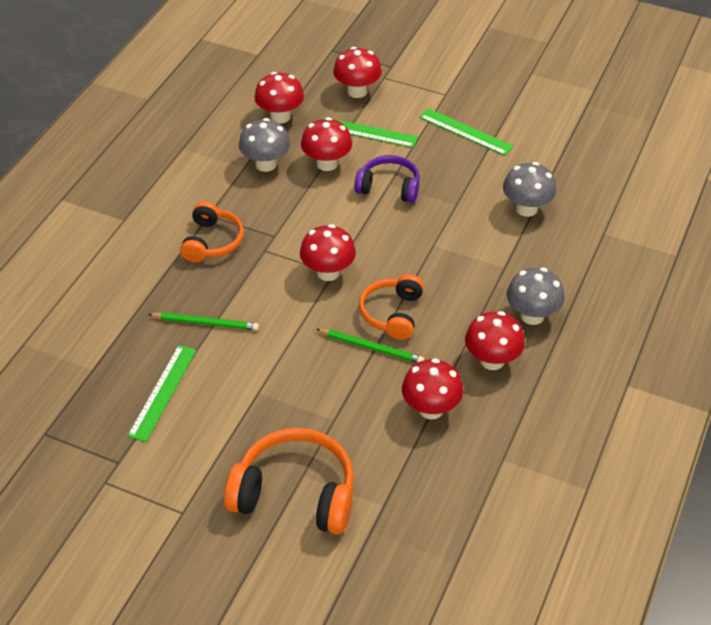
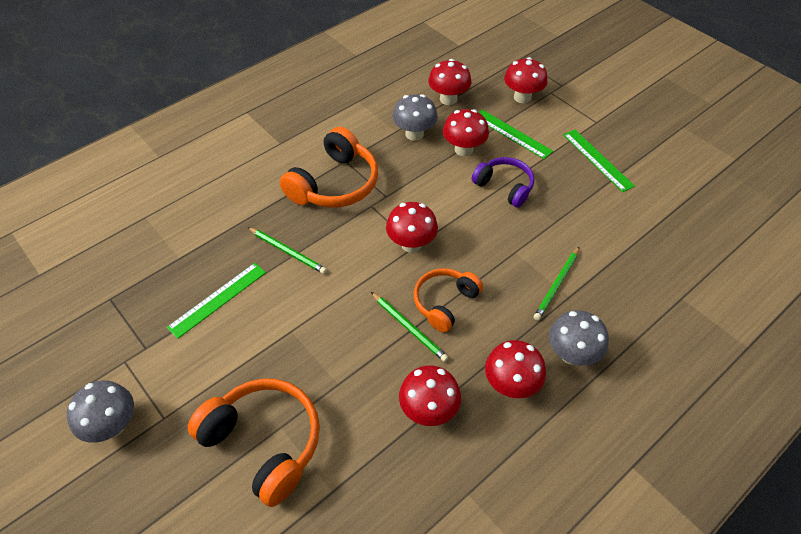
camera: 25 degrees right, 5 degrees up
(212, 242) = (335, 184): orange headphones -> orange headphones, size x1.58
(488, 261) = (557, 285): none -> green pencil
(526, 209) = (618, 248): grey mushroom -> grey mushroom (113, 425)

